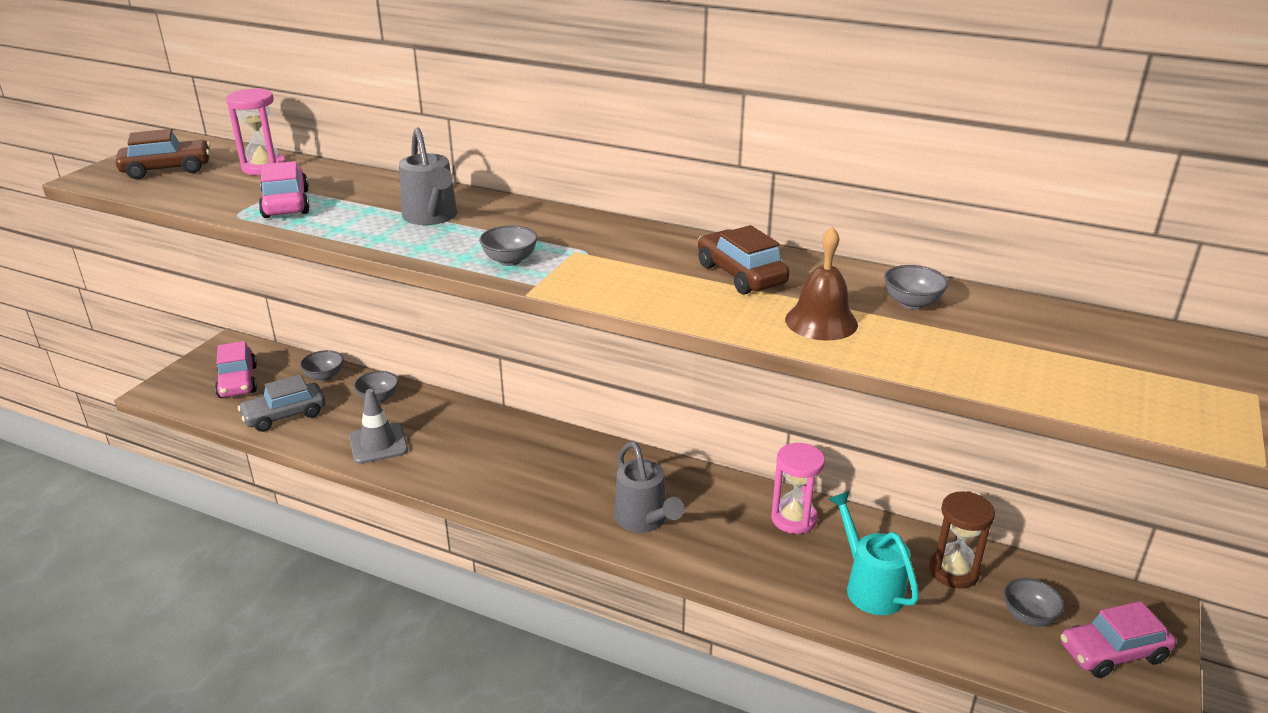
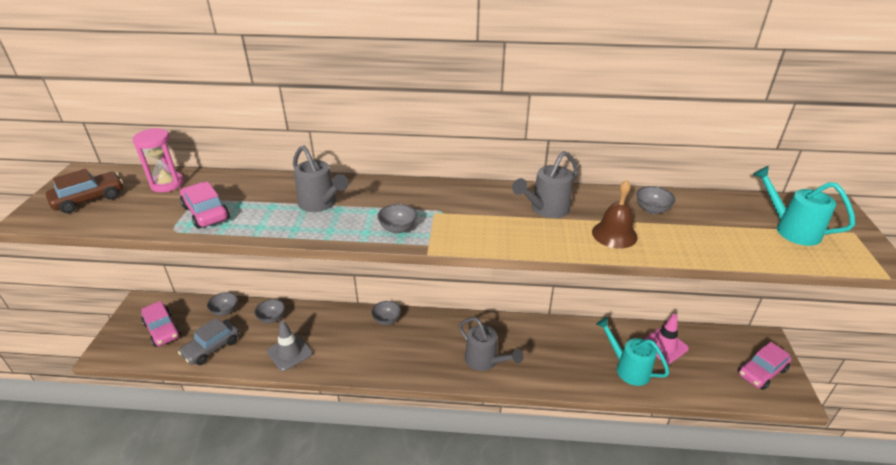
camera: 20 degrees left, 5 degrees up
(741, 275) = (546, 209): brown car -> grey watering can
(794, 519) = (567, 336): pink hourglass -> none
(953, 571) = (664, 346): brown hourglass -> pink traffic cone
(1028, 616) = (713, 362): grey bowl -> grey bowl (387, 320)
(1137, 369) = (791, 229): none -> turquoise watering can

